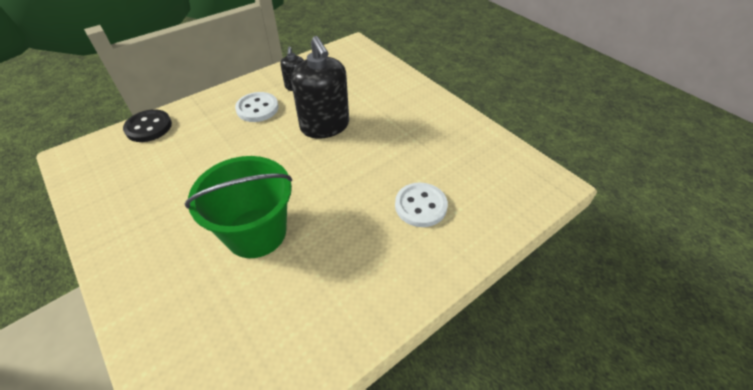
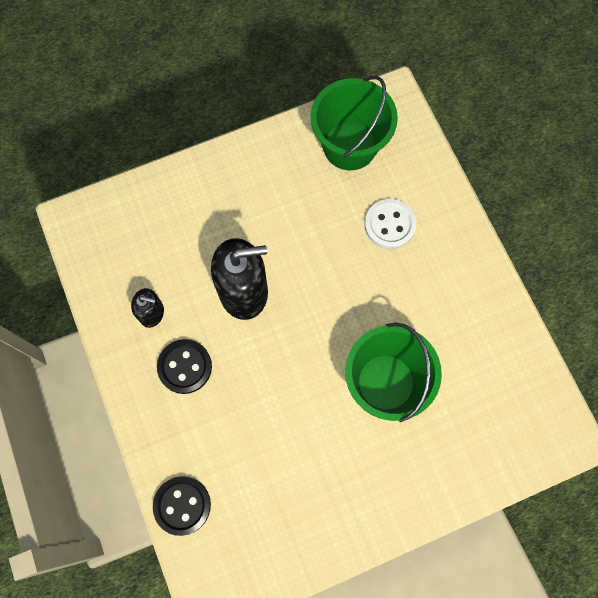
camera: 75 degrees left, 25 degrees up
(257, 108) = (185, 367): white button -> black button
(485, 163) = (349, 145): none -> green bucket

